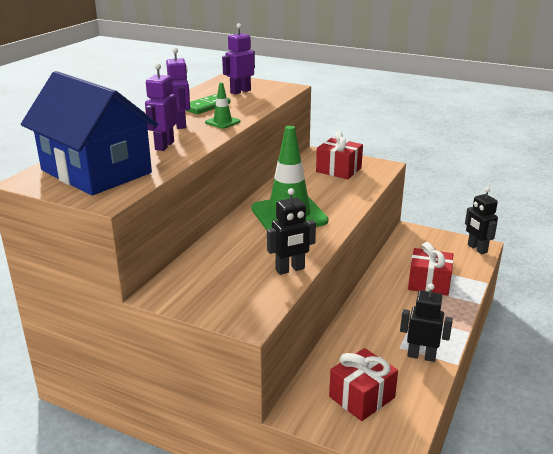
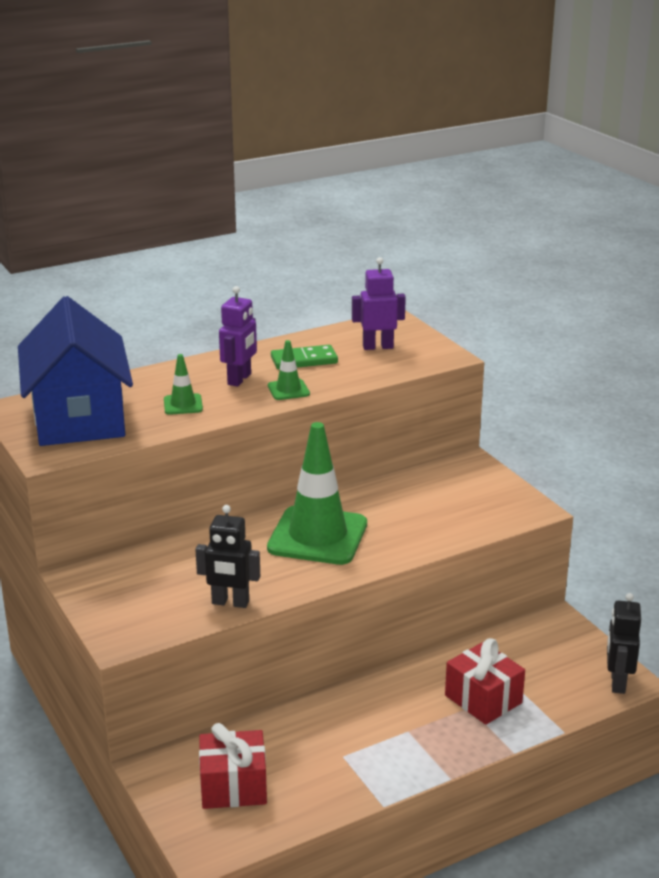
camera: 35 degrees right, 0 degrees up
(164, 146) = (183, 404): purple robot -> green traffic cone
(338, 170) = (463, 496): red gift -> none
(421, 356) = (354, 777): black robot -> none

